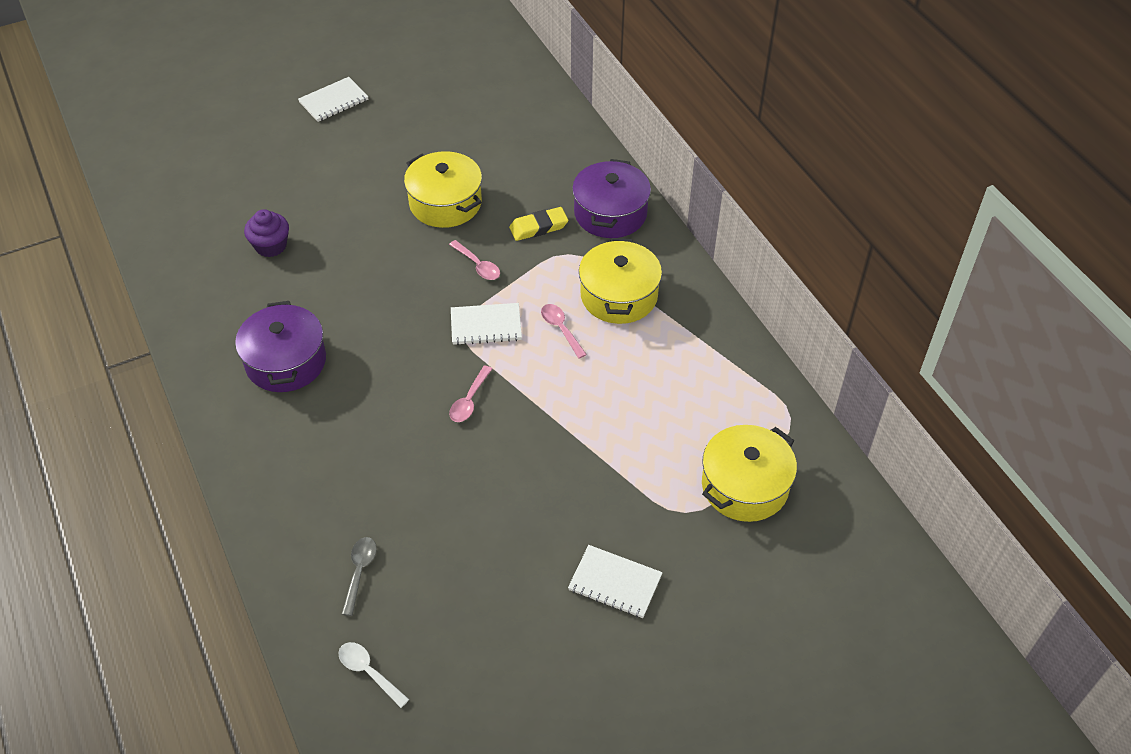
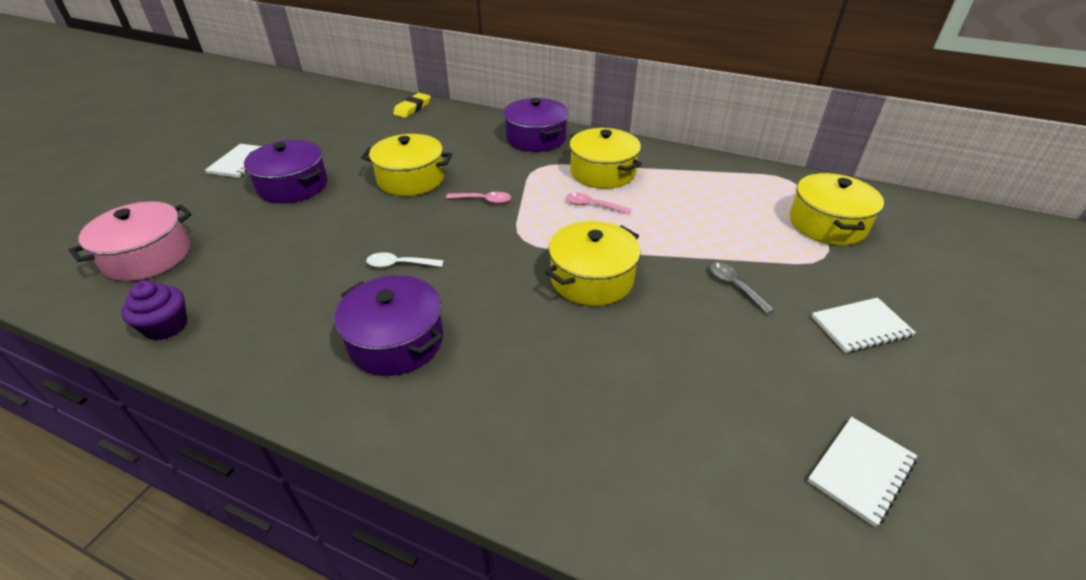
camera: 40 degrees left, 10 degrees down
(199, 179) = (148, 256): none -> pink pot
(271, 246) = (281, 268): purple cupcake -> purple cupcake (166, 326)
(349, 156) = (293, 186): none -> purple pot
(359, 572) = (687, 465): grey spoon -> grey spoon (734, 286)
(368, 672) = (825, 554): white spoon -> white spoon (399, 264)
(469, 400) = (592, 279): pink spoon -> yellow pot
(486, 325) = (538, 229): white notebook -> white notebook (860, 470)
(538, 227) = (498, 163): yellow eraser -> yellow eraser (412, 108)

